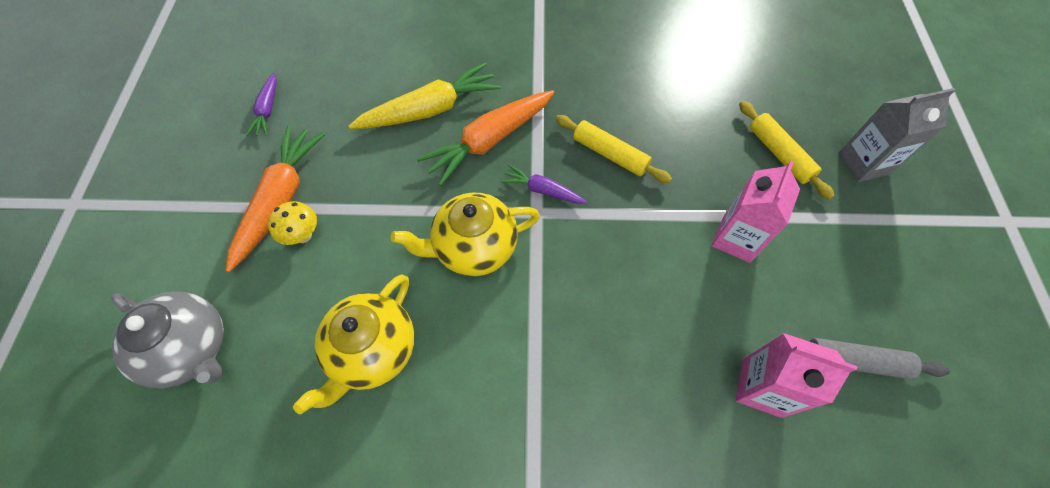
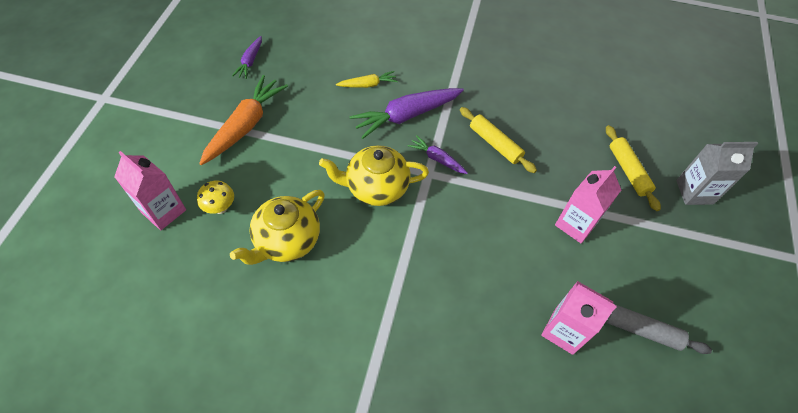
camera: 10 degrees right, 5 degrees down
(192, 349) = (164, 211): grey teapot -> pink carton
(303, 235) = (256, 153): yellow mushroom -> yellow mushroom (220, 208)
(430, 110) = (368, 85): yellow carrot -> yellow carrot, size x0.53
(490, 141) = (406, 116): orange carrot -> purple carrot

